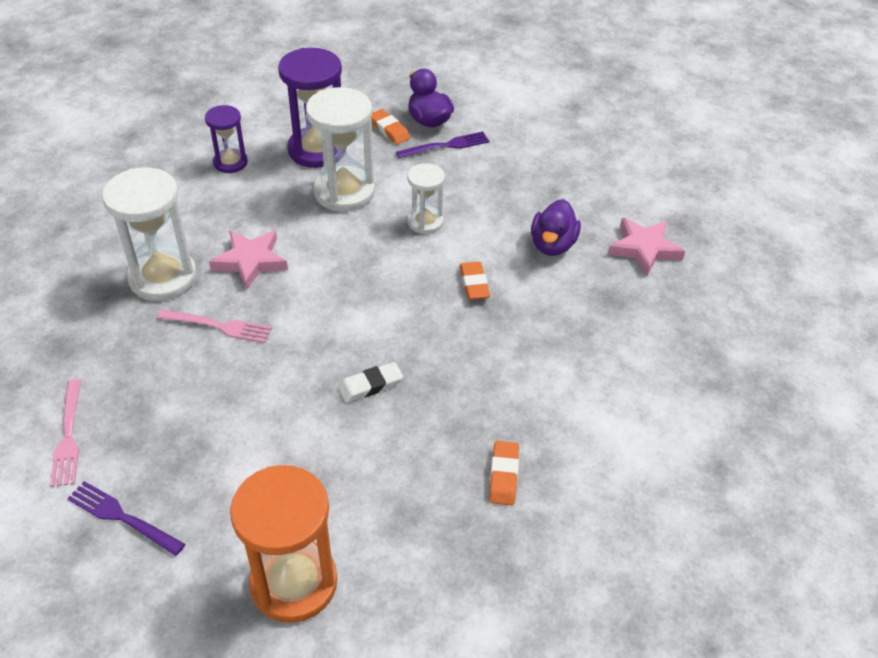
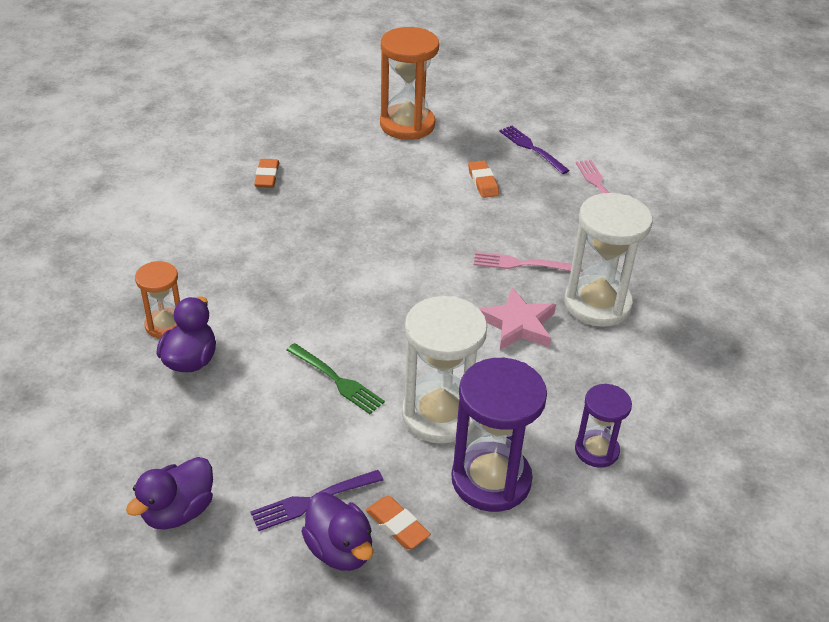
camera: 175 degrees right, 5 degrees down
(122, 517) = (532, 148): purple fork -> purple fork turned 150 degrees counterclockwise
(370, 385) = (375, 226): white eraser -> none
(425, 222) = (336, 380): white hourglass -> green fork
(474, 284) = (282, 313): orange eraser -> orange eraser (483, 182)
(538, 145) = (178, 511): none -> purple duck
(583, 278) = (165, 325): none -> orange hourglass
(644, 249) = (85, 361): pink star -> none

